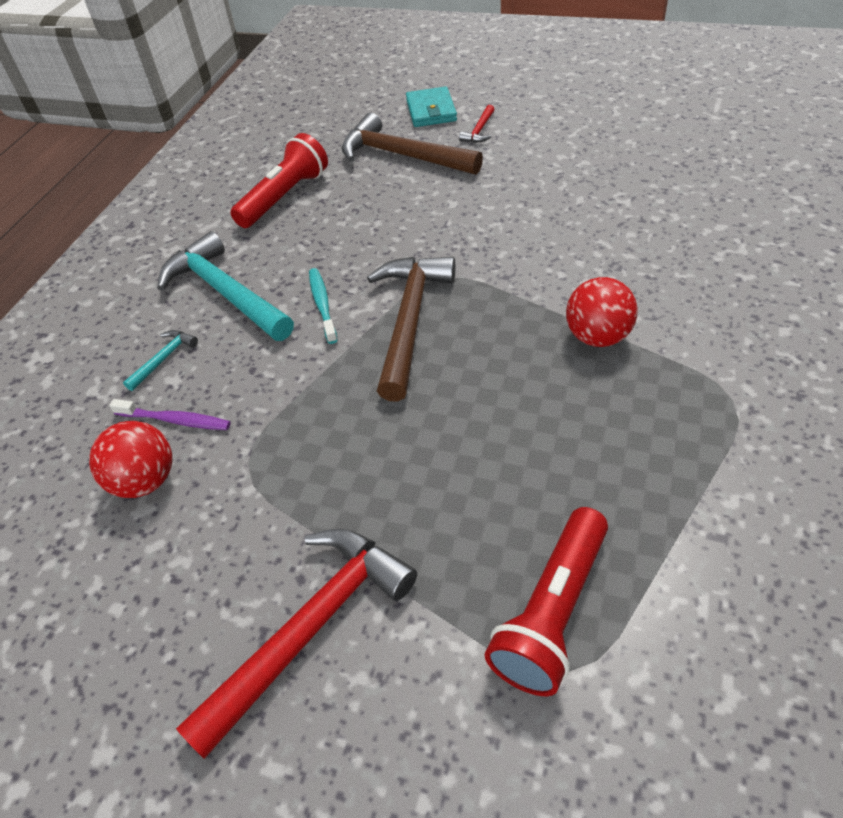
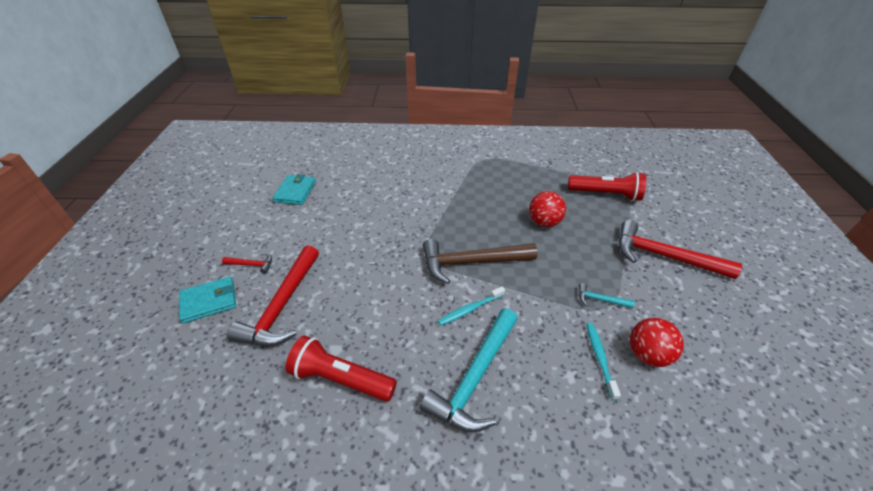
camera: 110 degrees left, 5 degrees down
(164, 359) = (556, 392): turquoise hammer -> turquoise hammer (600, 300)
(175, 420) = (599, 358): purple toothbrush -> turquoise toothbrush
(402, 156) = (282, 306): brown hammer -> red hammer
(597, 337) = (460, 194): red ball -> red ball (544, 222)
(631, 152) = (295, 192): none -> turquoise wallet

